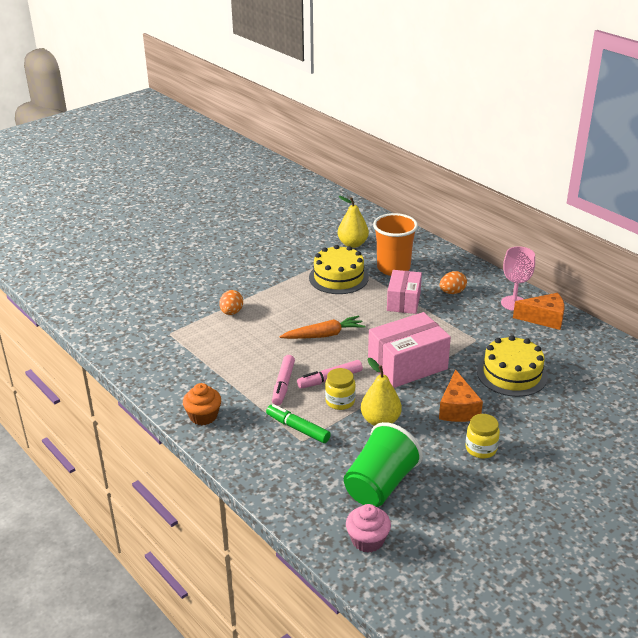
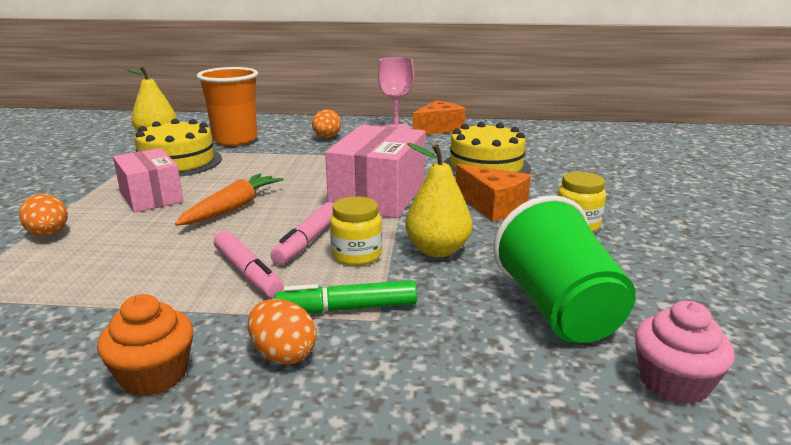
camera: 45 degrees left, 10 degrees down
(250, 434) = (283, 354): none -> orange egg
(403, 301) = (287, 156): pink box -> pink box (151, 197)

